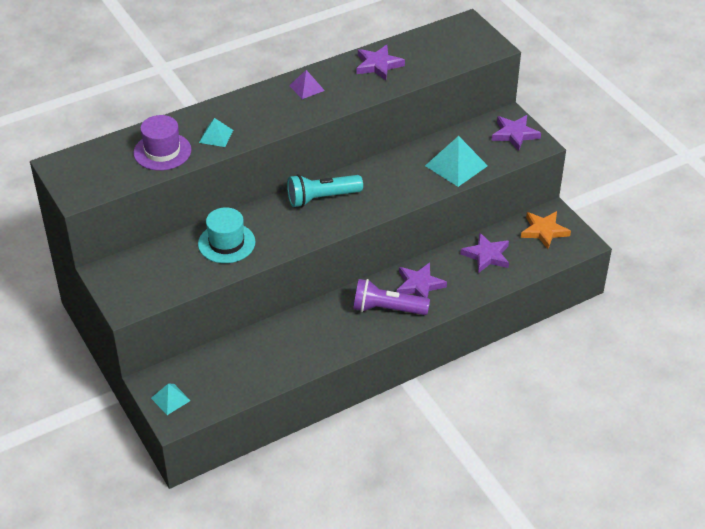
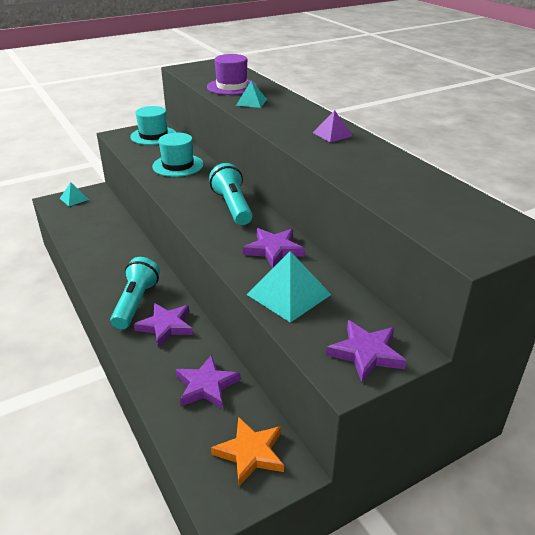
camera: 90 degrees right, 10 degrees down
(135, 273) = (153, 136): none -> turquoise hat
(378, 65) = (388, 169): purple star -> purple star (274, 250)
(387, 309) = (136, 303): purple flashlight -> turquoise flashlight

